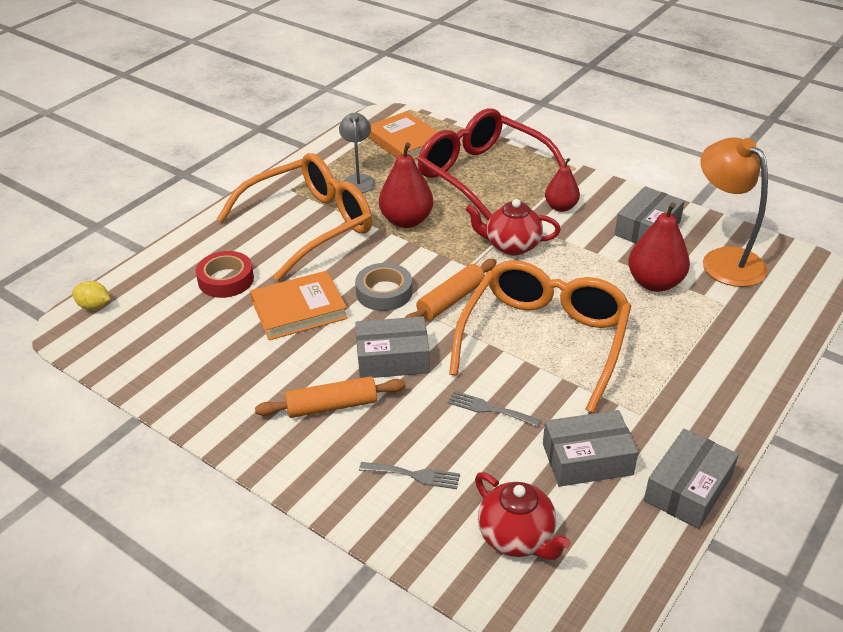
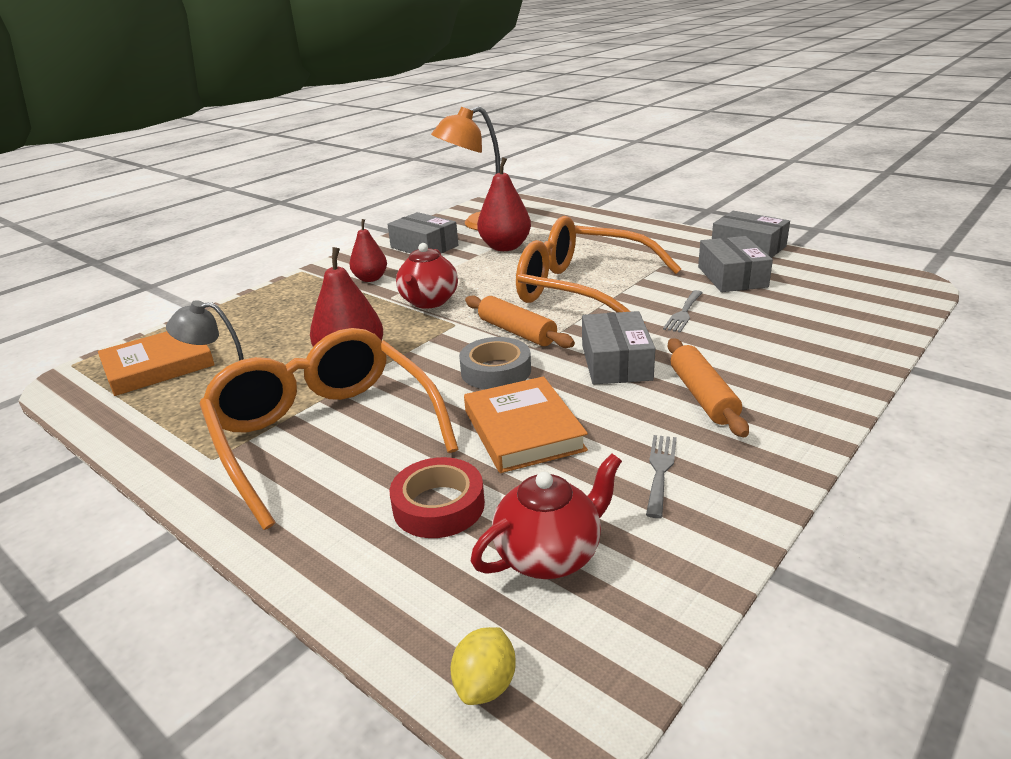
camera: 85 degrees left, 10 degrees down
(414, 475) = (786, 346): grey fork -> grey fork (660, 470)
(482, 175) = (282, 316): red glasses -> none
(517, 537) = (834, 303): red teapot -> red teapot (550, 555)

